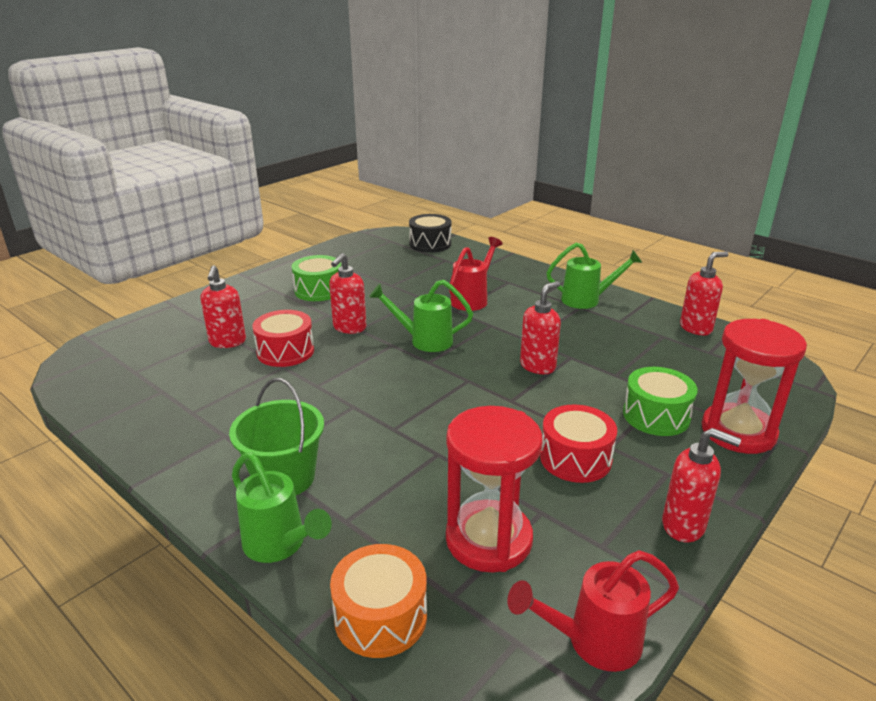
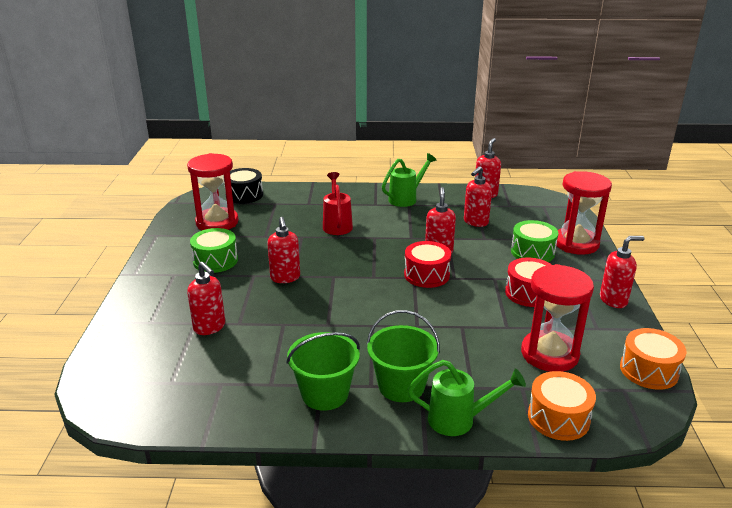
camera: 40 degrees left, 0 degrees up
(214, 445) = (325, 394): none -> green bucket
(285, 351) = (267, 313): red drum -> red drum (426, 275)
(371, 259) = (217, 222): none -> red hourglass
(424, 340) = (349, 265): green watering can -> none
(592, 642) = (648, 370): red watering can -> orange drum
(633, 353) = (475, 222): none -> red soap dispenser

